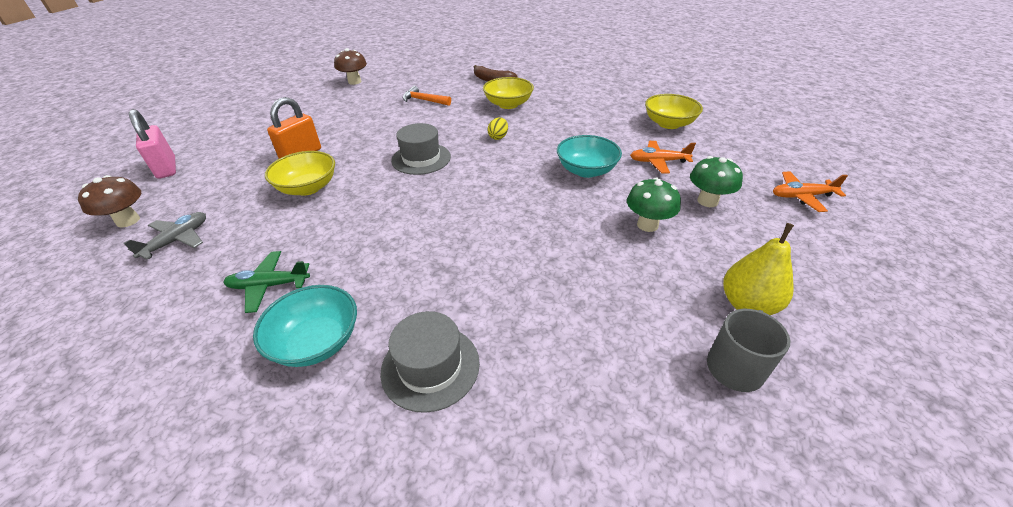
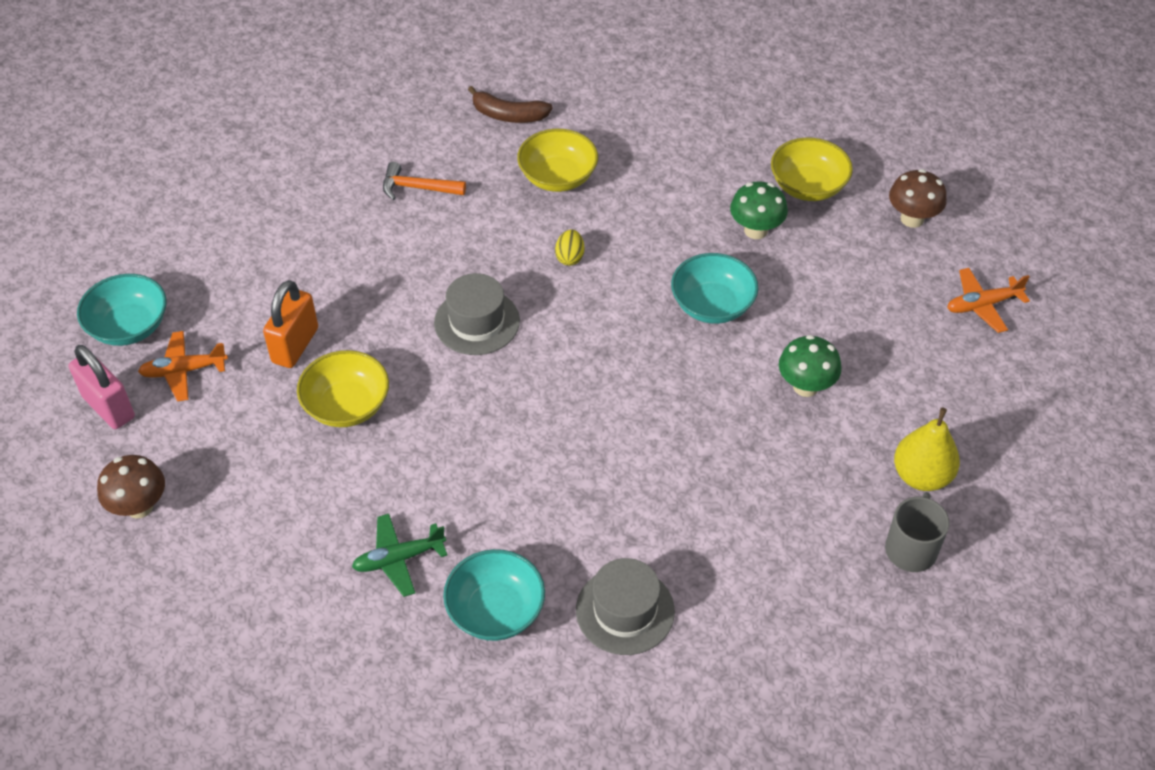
camera: 15 degrees left, 10 degrees up
(177, 240) = (234, 522): grey plane -> none
(216, 135) = (129, 326): none -> turquoise bowl
(354, 82) = (271, 155): brown mushroom -> brown mushroom (912, 219)
(658, 162) = (804, 271): orange plane -> orange plane (184, 371)
(707, 201) = (872, 334): green mushroom -> green mushroom (755, 230)

